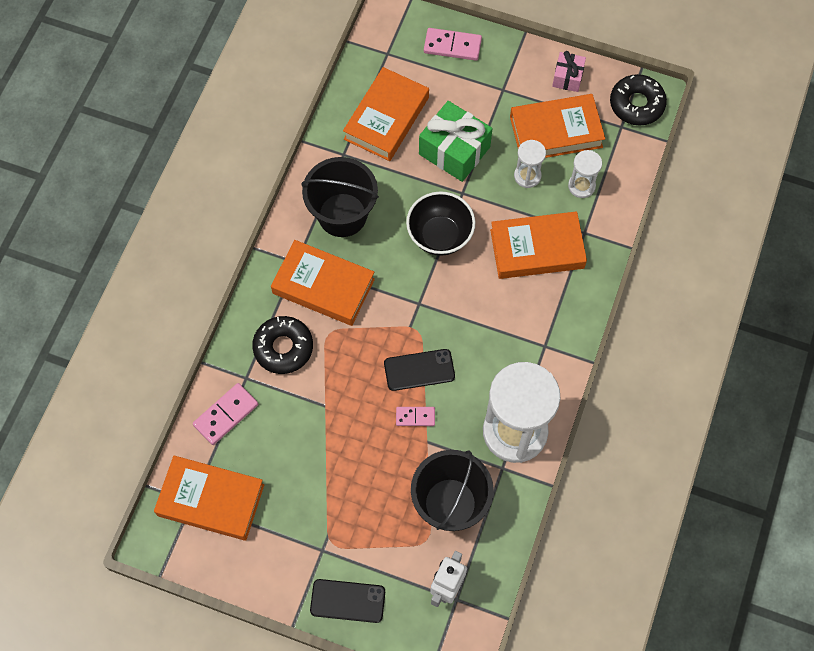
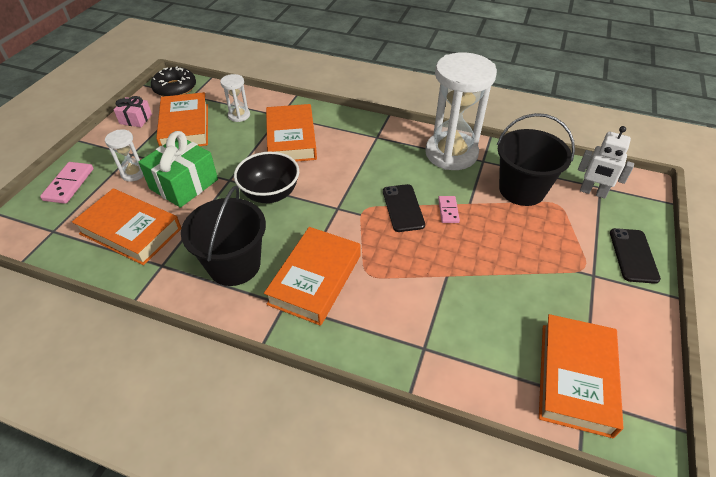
camera: 90 degrees left, 20 degrees down
(226, 415) = (471, 366): pink domino -> none
(283, 348) = (386, 313): black donut -> none
(527, 176) = (222, 142): white hourglass -> white hourglass (133, 173)

